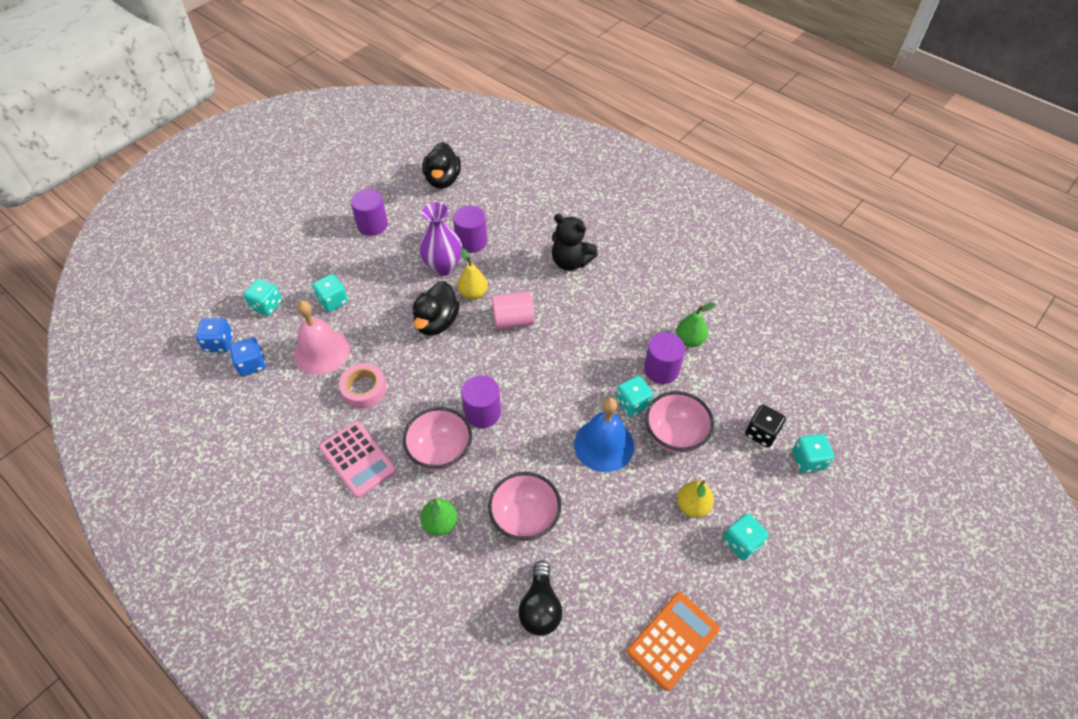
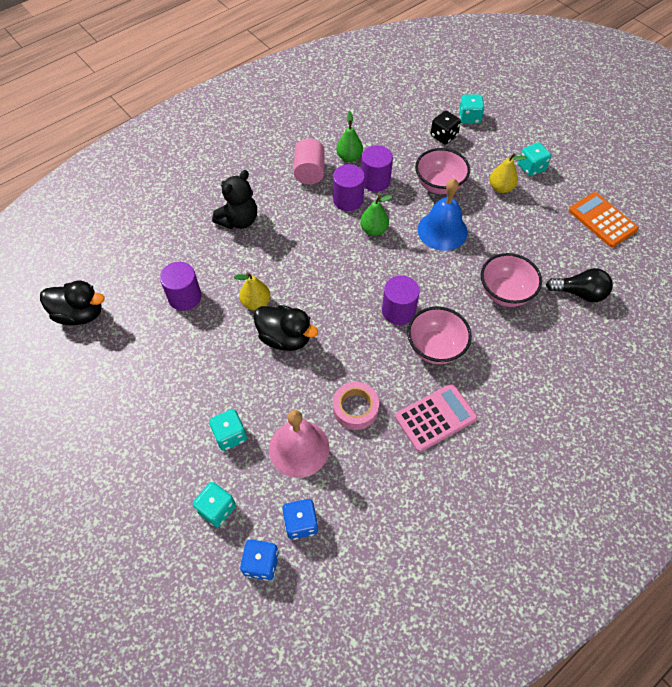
camera: 80 degrees left, 5 degrees up
(372, 225) = (125, 390): purple cylinder -> purple cylinder (348, 200)
(440, 523) = (506, 354): green pear -> green pear (374, 230)
(443, 267) = (212, 325): purple vase -> none
(513, 320) = (298, 275): pink cylinder -> pink cylinder (309, 172)
(632, 404) = (406, 205): turquoise dice -> none

